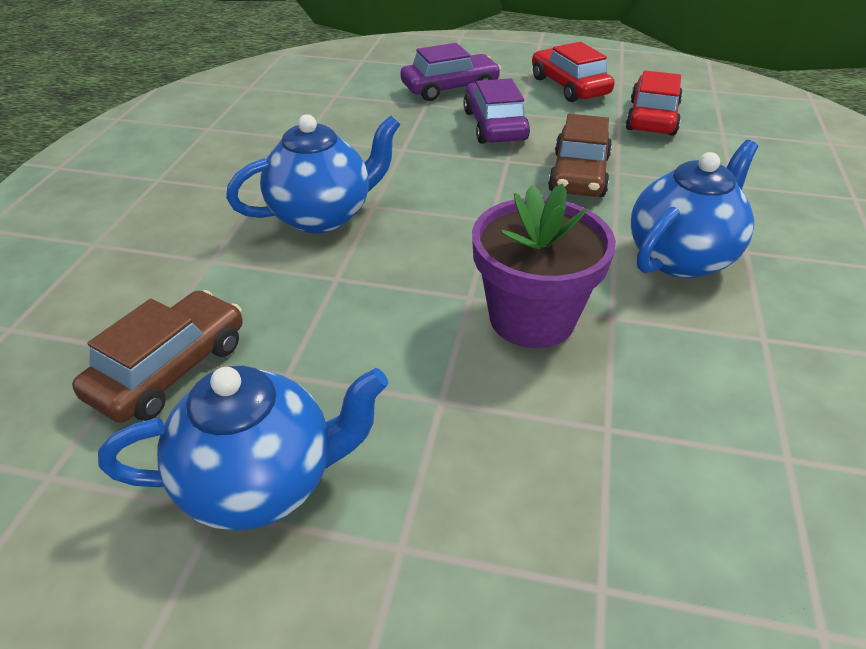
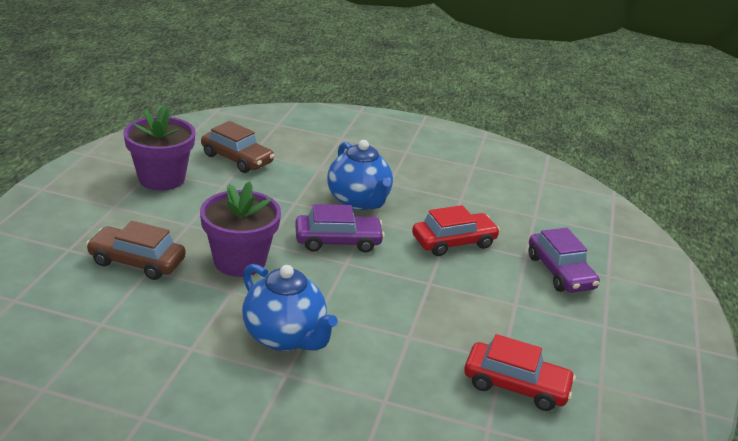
camera: 90 degrees right, 10 degrees down
(262, 482) = (161, 179): blue teapot -> purple flower pot
(494, 125) = (488, 285): purple car -> purple car (338, 241)
(569, 86) = (580, 345): red car -> red car (453, 242)
(579, 174) = (405, 314): brown car -> brown car (137, 262)

